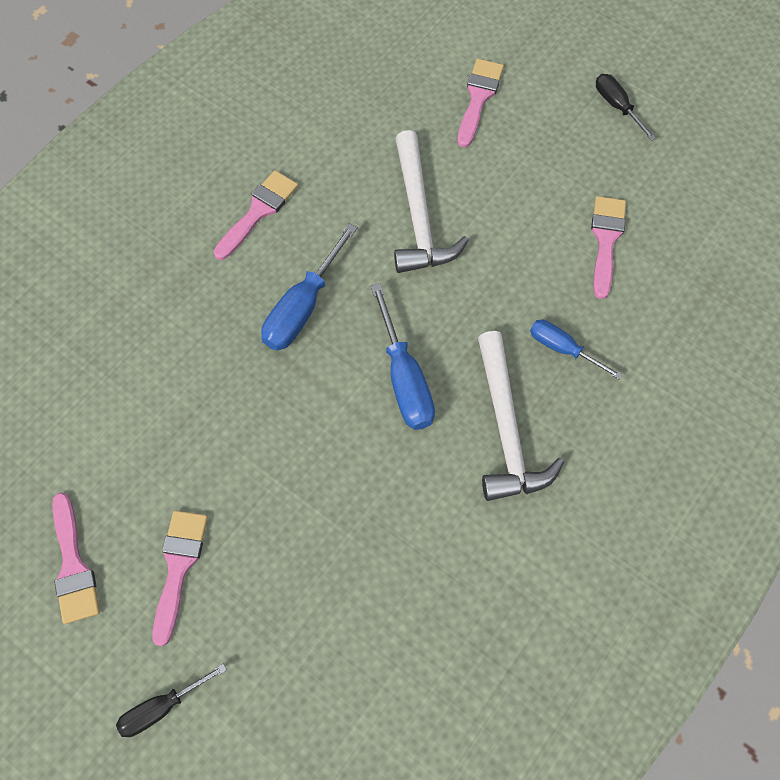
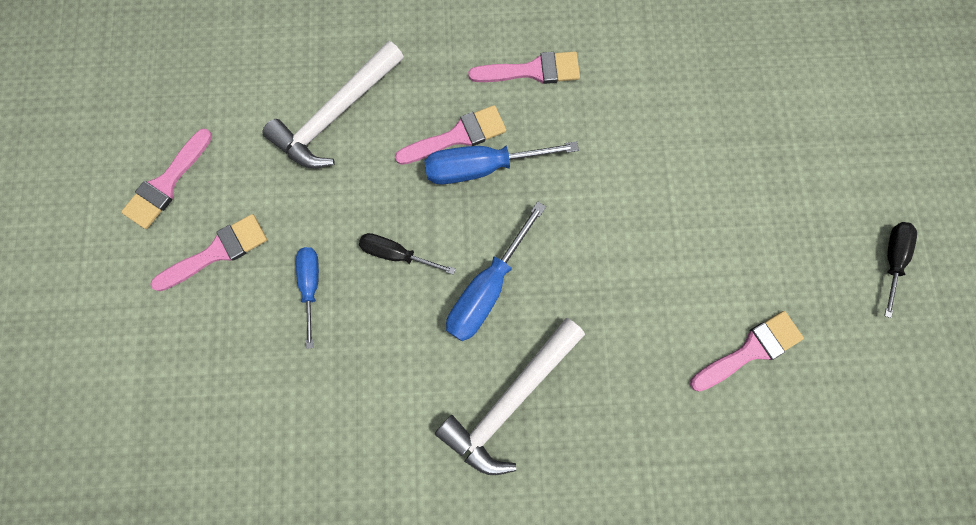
camera: 50 degrees right, 10 degrees up
(162, 707) = (114, 325): black screwdriver -> black screwdriver (397, 254)
(418, 216) = (635, 187): white hammer -> white hammer (335, 115)
(478, 98) = (787, 144): pink brush -> pink brush (457, 136)
(563, 349) = (618, 391): blue screwdriver -> blue screwdriver (311, 286)

